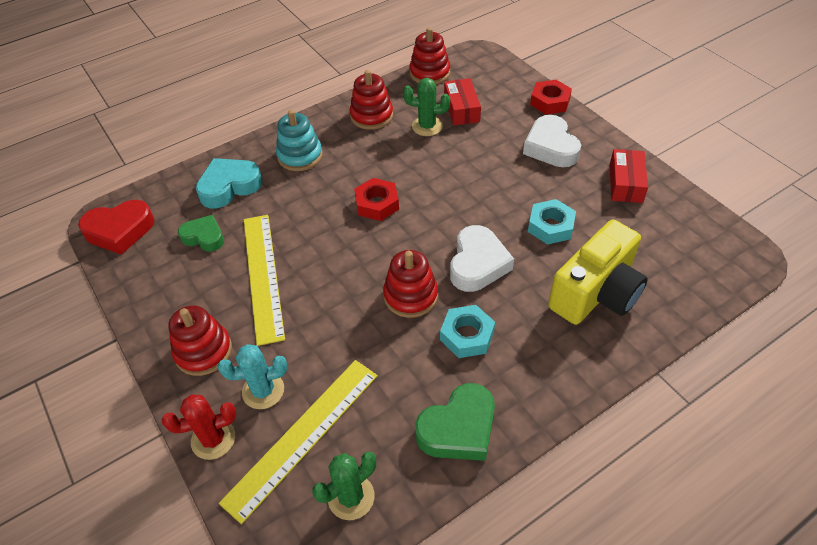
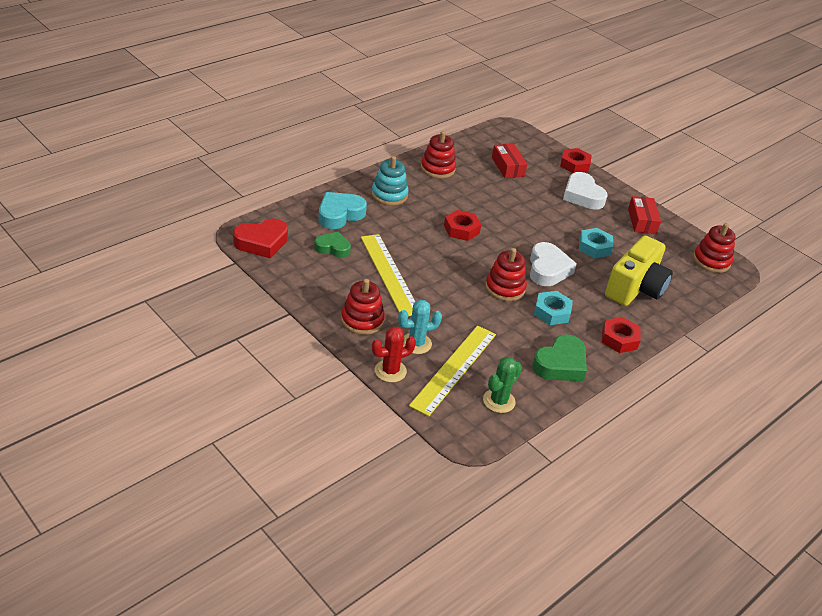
camera: 15 degrees left, 10 degrees down
(427, 126) = (484, 178): green cactus -> none
(429, 73) = (475, 140): red stacking toy -> red stacking toy (711, 261)
(555, 383) = (619, 339): none -> red nut

